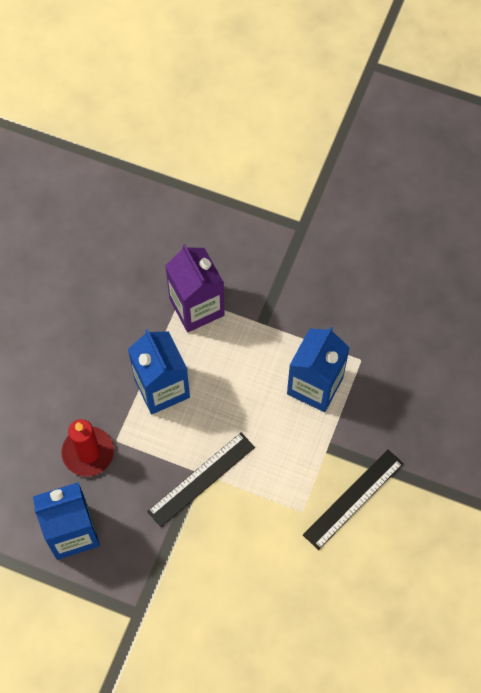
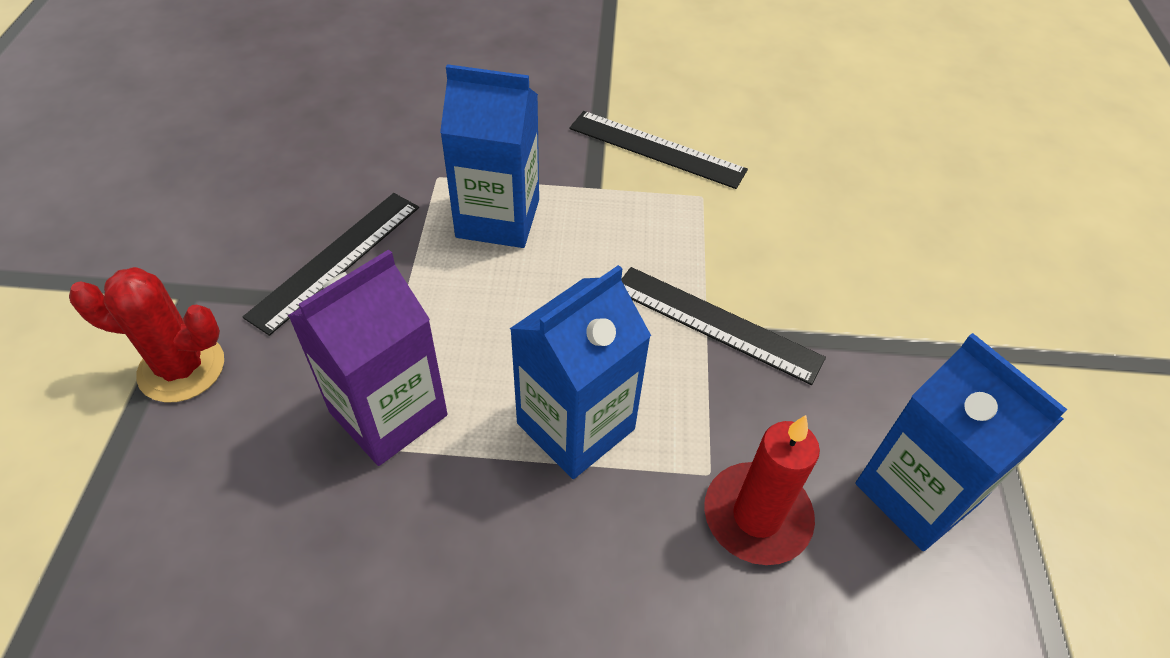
camera: 110 degrees left, 15 degrees down
(252, 222) = (181, 368): none -> red cactus
(306, 296) = (336, 259): none -> black ruler

